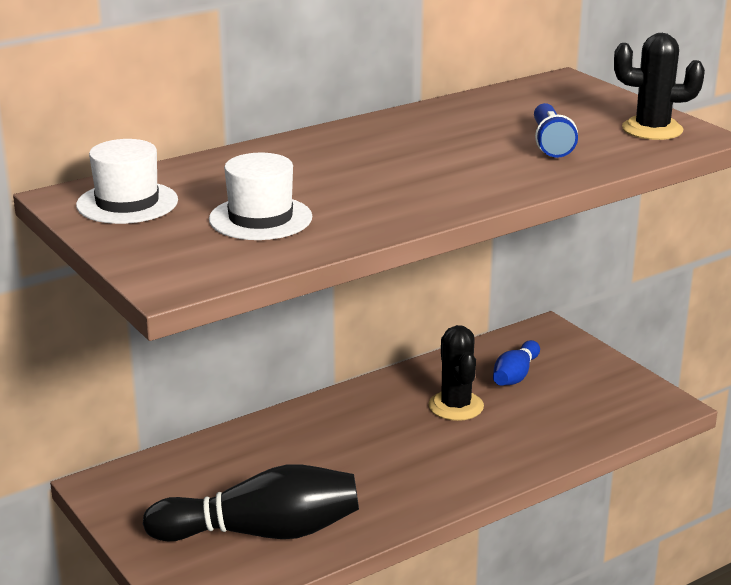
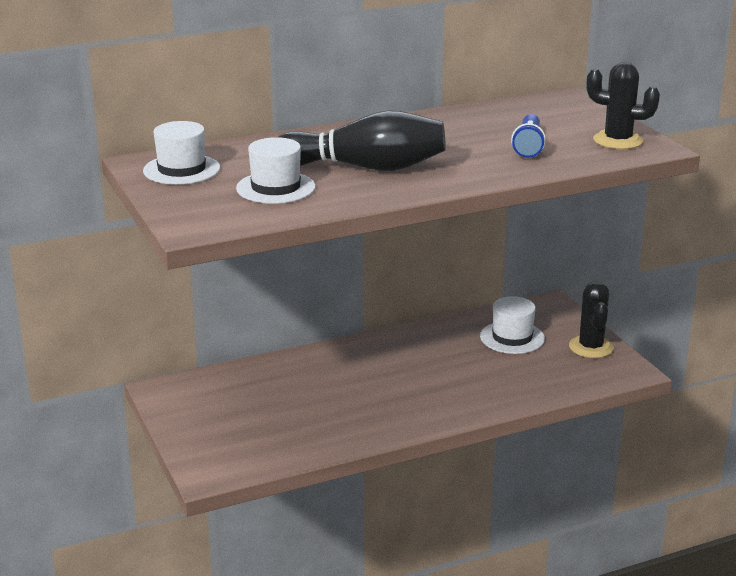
camera: 10 degrees right, 0 degrees up
(261, 532) = (272, 434): black bowling pin -> black bowling pin (365, 168)
(456, 406) = (455, 357): black cactus -> black cactus (591, 347)
(515, 375) = (512, 337): blue bowling pin -> white hat

